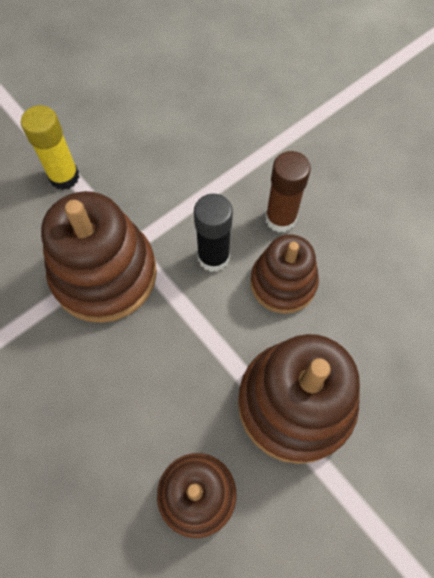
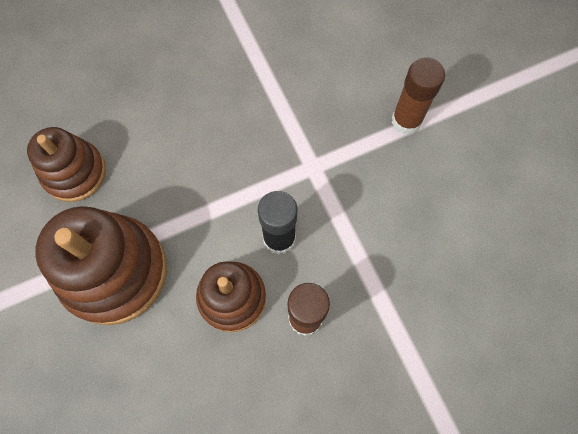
camera: 105 degrees right, 5 degrees up
(64, 177) = (406, 121): yellow glue stick -> brown glue stick
(104, 274) = (289, 139): brown stacking toy -> none

